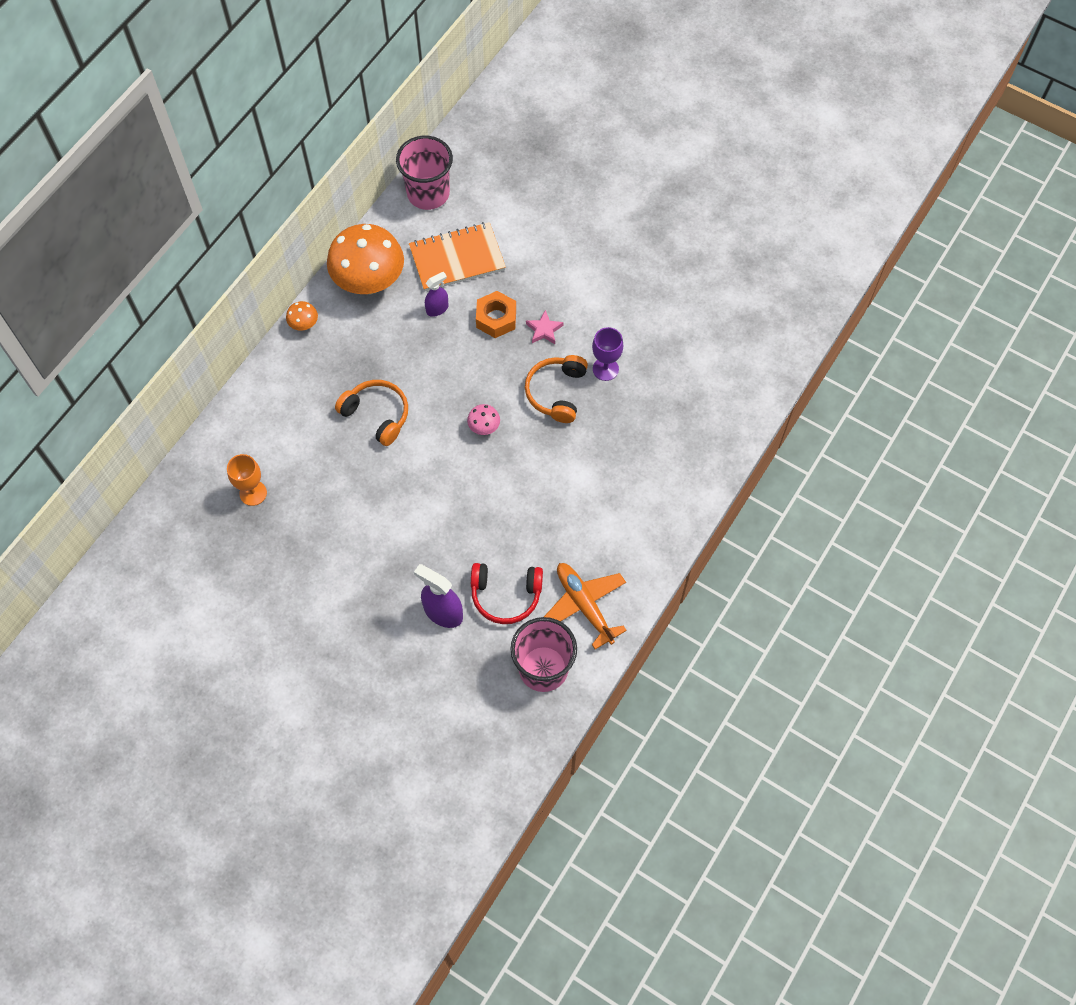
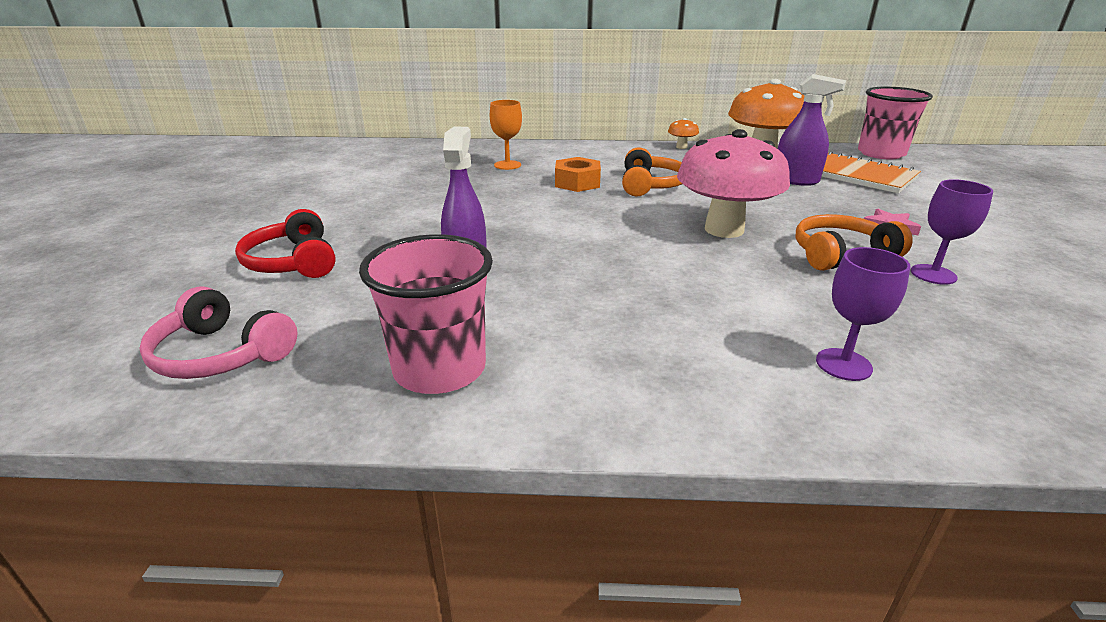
camera: 60 degrees right, 35 degrees down
(437, 309) = (796, 180): purple spray bottle -> purple spray bottle, size x1.61
(466, 769) = (221, 354): none -> pink headphones
(484, 427) = (724, 230): pink mushroom -> pink mushroom, size x2.42
(496, 318) = (845, 204): orange nut -> orange nut (577, 183)
(506, 595) = (532, 302): red headphones -> red headphones (293, 262)
(584, 605) = (584, 372): orange plane -> none
(644, 491) = (843, 364): none -> purple goblet

